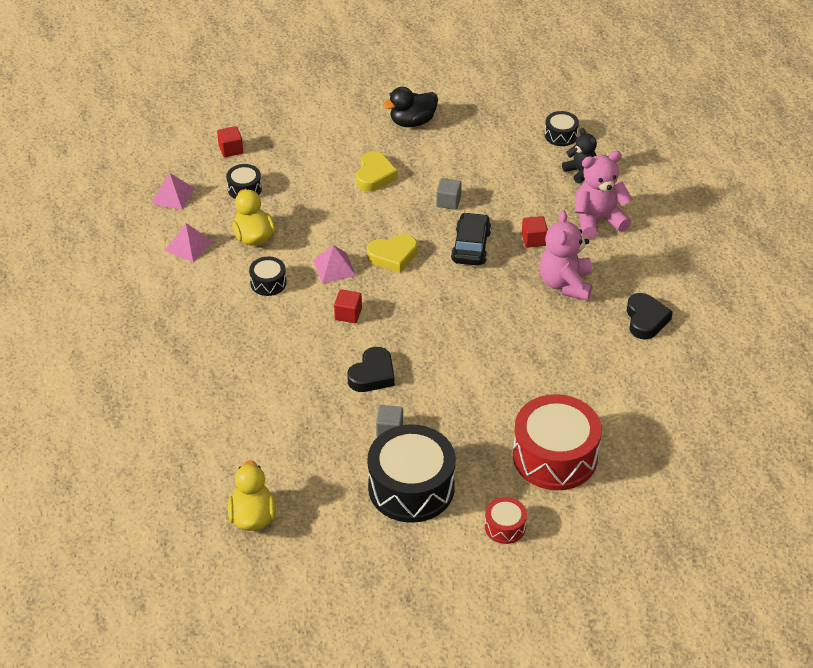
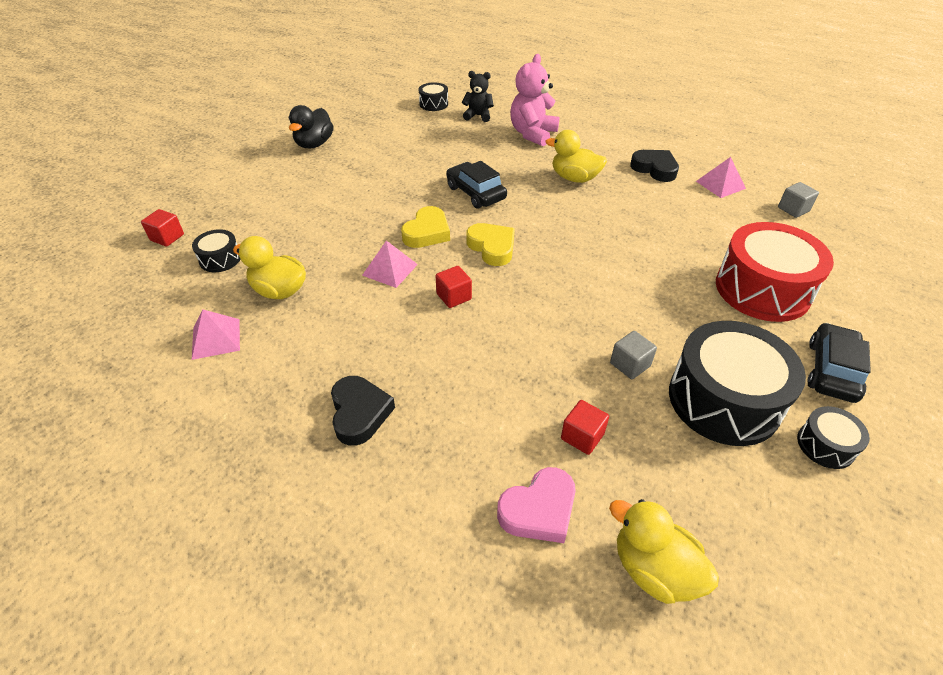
camera: 45 degrees left, 0 degrees up
(172, 195) = (144, 306): pink pyramid -> pink pyramid (720, 185)
(237, 454) = (539, 510): none -> pink heart
(268, 283) = (344, 319): black drum -> black drum (825, 445)
(372, 374) = (546, 329): black heart -> black heart (359, 413)
(374, 175) = (332, 189): yellow heart -> yellow heart (492, 247)
(448, 202) = (415, 176): grey cube -> grey cube (793, 209)
(505, 527) = (832, 370): red drum -> black car
(534, 240) = (511, 165): red cube -> red cube (582, 436)
(565, 284) = (574, 178): pink teddy bear -> yellow duck

